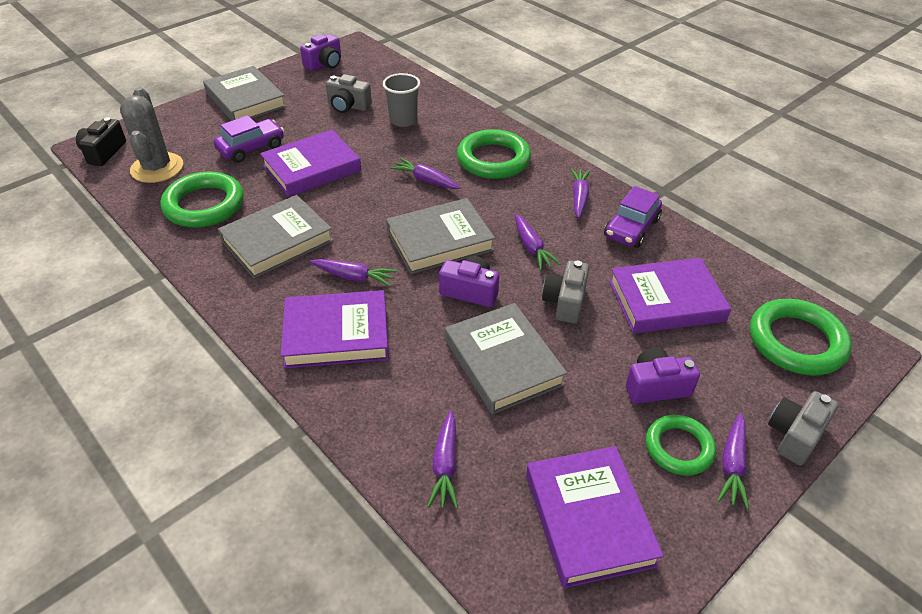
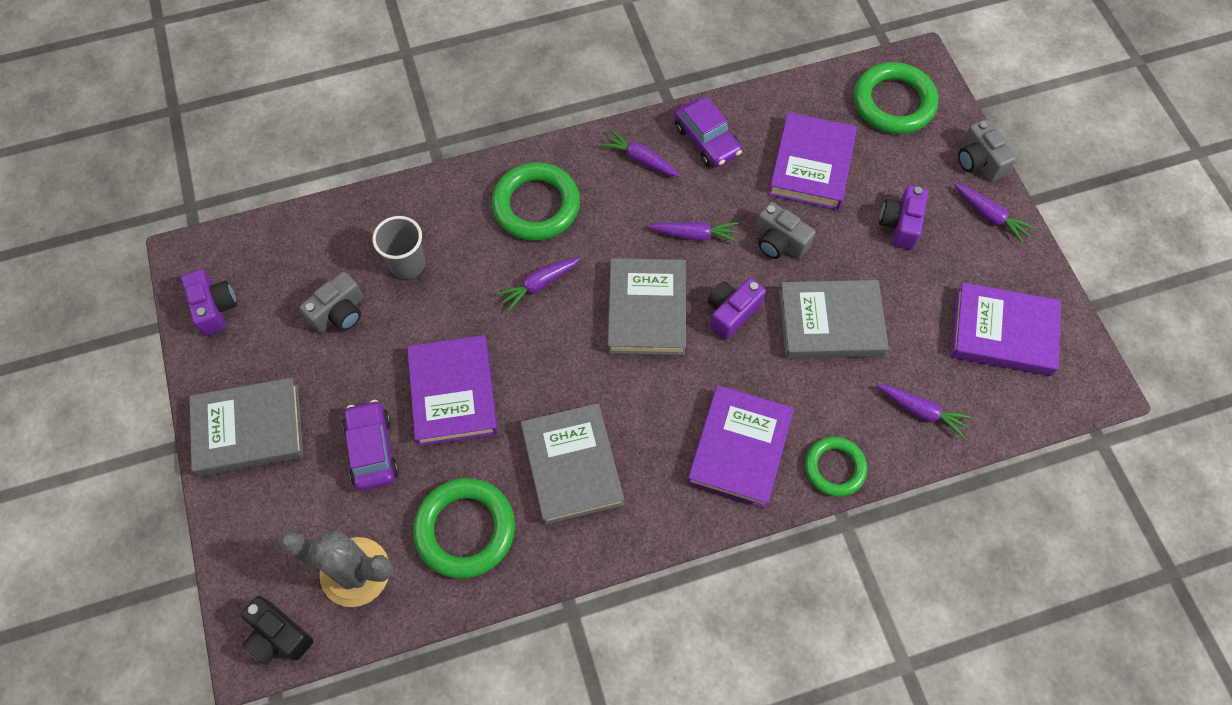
camera: 65 degrees left, 20 degrees up
(354, 277) = (665, 407): purple carrot -> none
(679, 448) = (963, 241): green ring -> green ring (834, 468)

